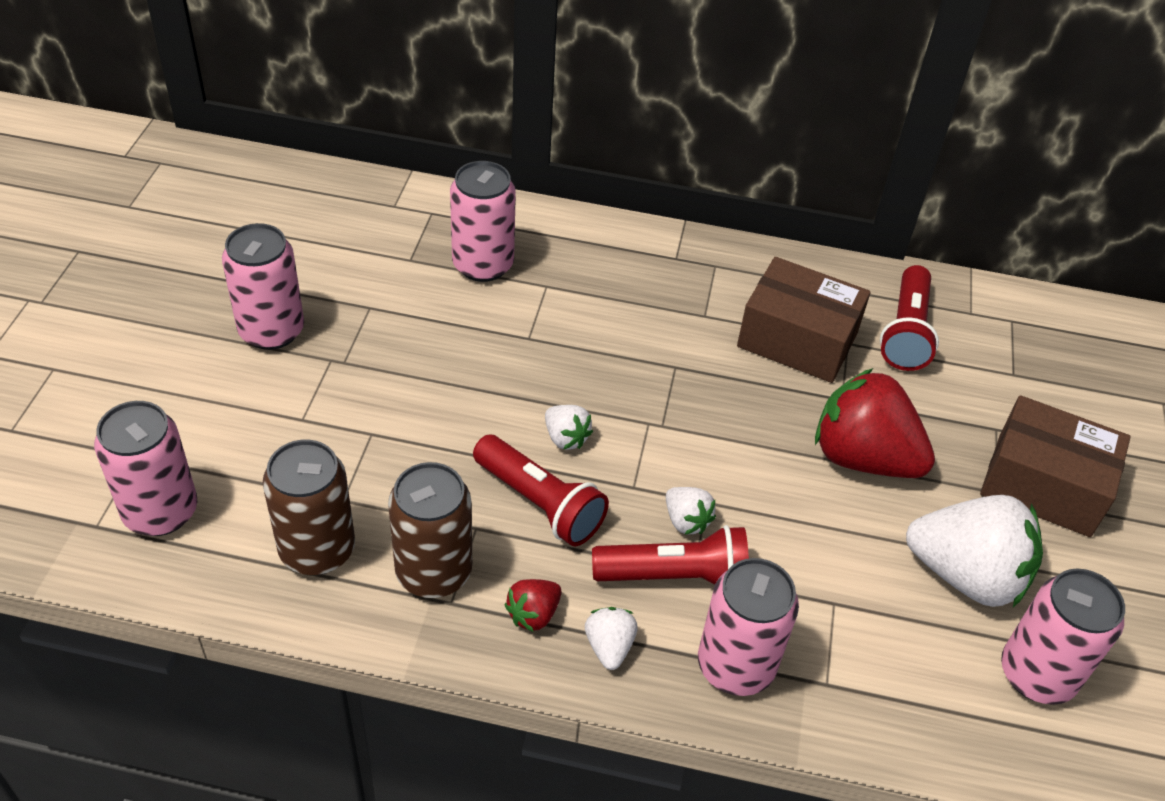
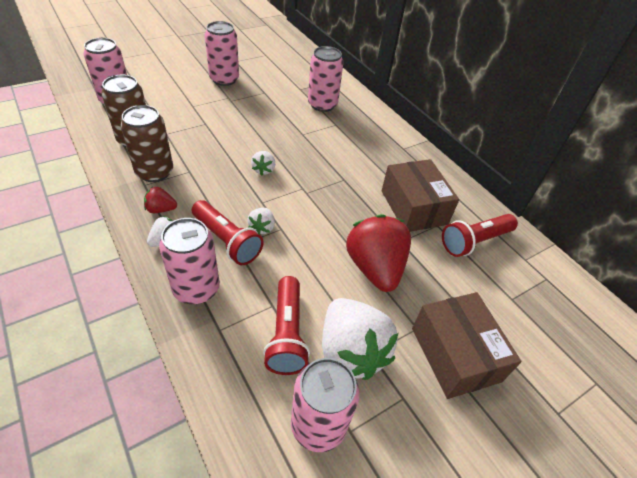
camera: 45 degrees right, 0 degrees up
(540, 503) = (221, 181): red flashlight -> red flashlight (287, 334)

